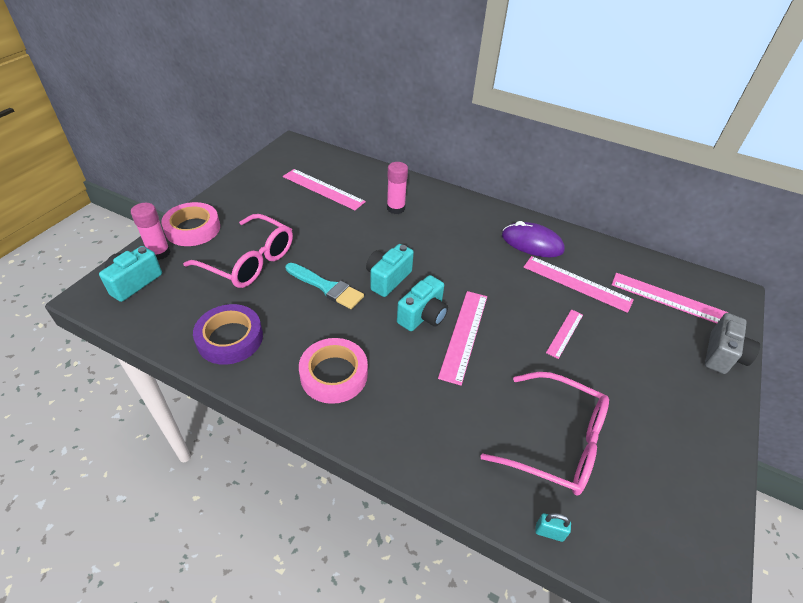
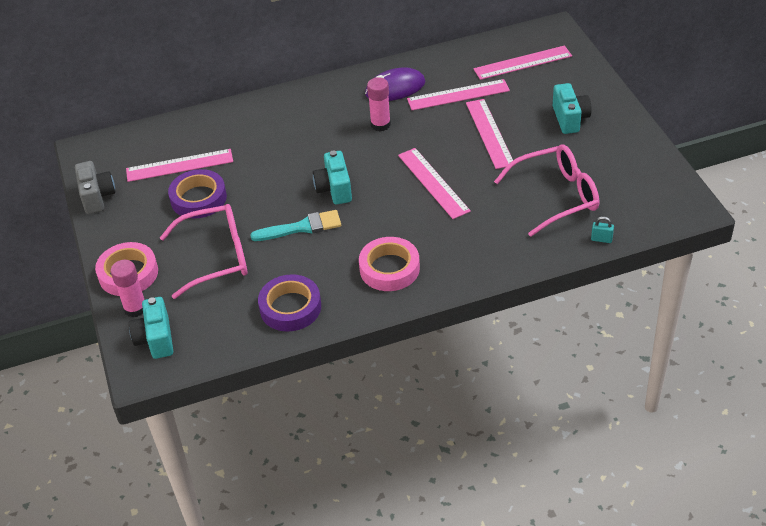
camera: 40 degrees left, 0 degrees up
(300, 216) = (198, 198): none -> purple tape
(395, 208) = (262, 136): pink glue stick -> pink glue stick (380, 125)
(423, 316) = (392, 192): turquoise camera -> turquoise camera (570, 119)
(549, 532) = (601, 239): turquoise padlock -> turquoise padlock turned 45 degrees clockwise
(565, 333) = (489, 133): pink ruler -> pink ruler, size x1.71
(722, 355) = (587, 76): grey camera -> grey camera (97, 197)

